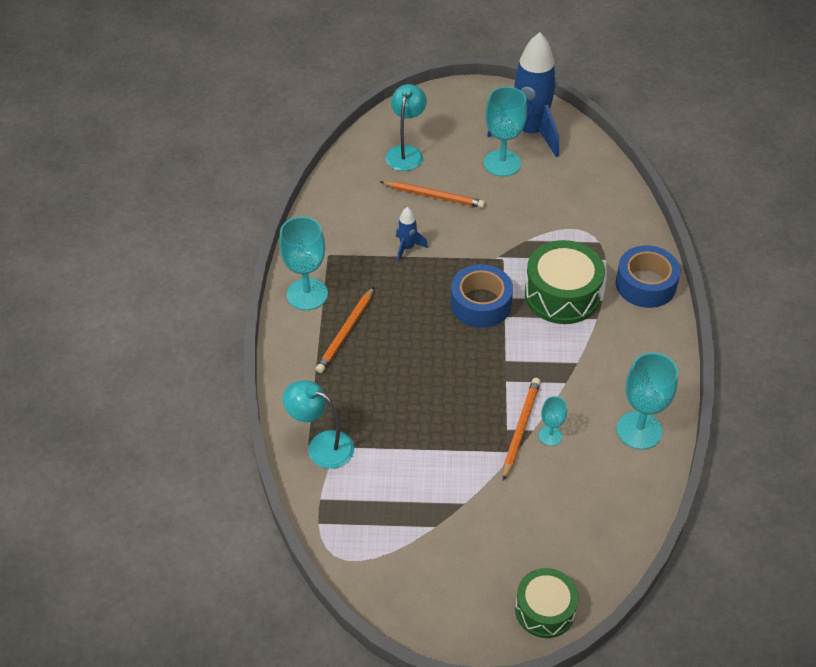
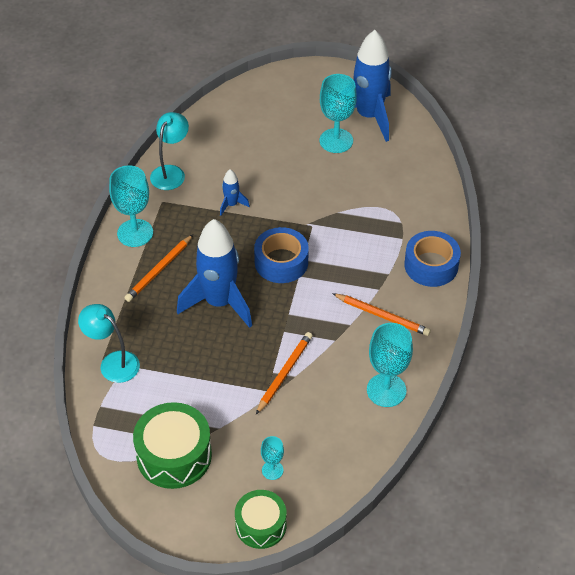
camera: 10 degrees right, 0 degrees up
(406, 152) = (254, 120): turquoise lamp -> turquoise lamp (171, 172)
(424, 359) = (219, 303): none -> blue rocket
(433, 196) = (267, 162): orange pencil -> orange pencil (382, 316)
(550, 435) = (308, 383): turquoise goblet -> turquoise goblet (272, 470)
(562, 295) = (354, 264): green drum -> green drum (174, 455)

